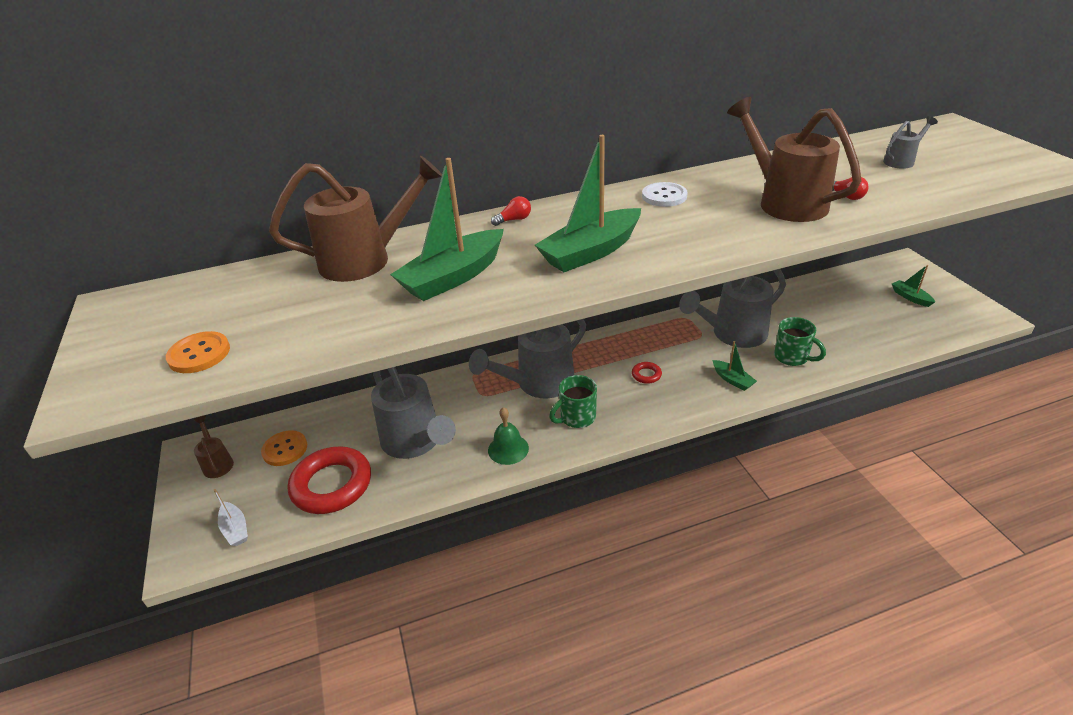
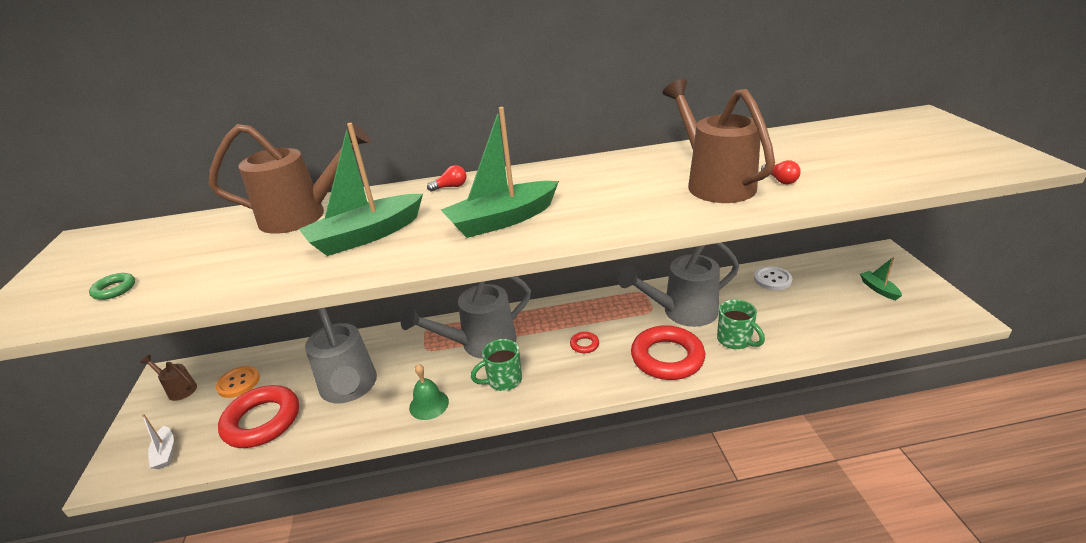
camera: 10 degrees right, 5 degrees down
(199, 354) = (114, 289): orange button -> green ring
(217, 463) = (179, 389): brown watering can -> brown watering can turned 45 degrees counterclockwise
(664, 196) = (599, 172): white button -> white button (772, 279)
(732, 380) = (667, 358): green boat -> red ring
(901, 161) = (854, 149): grey watering can -> none

